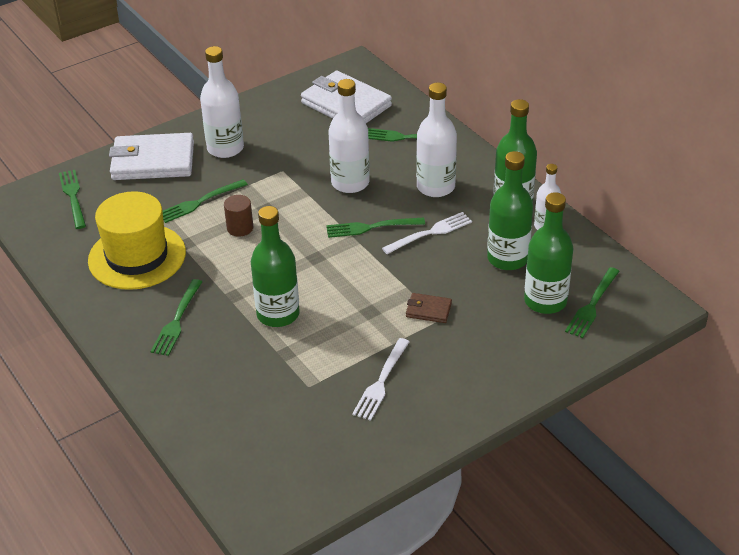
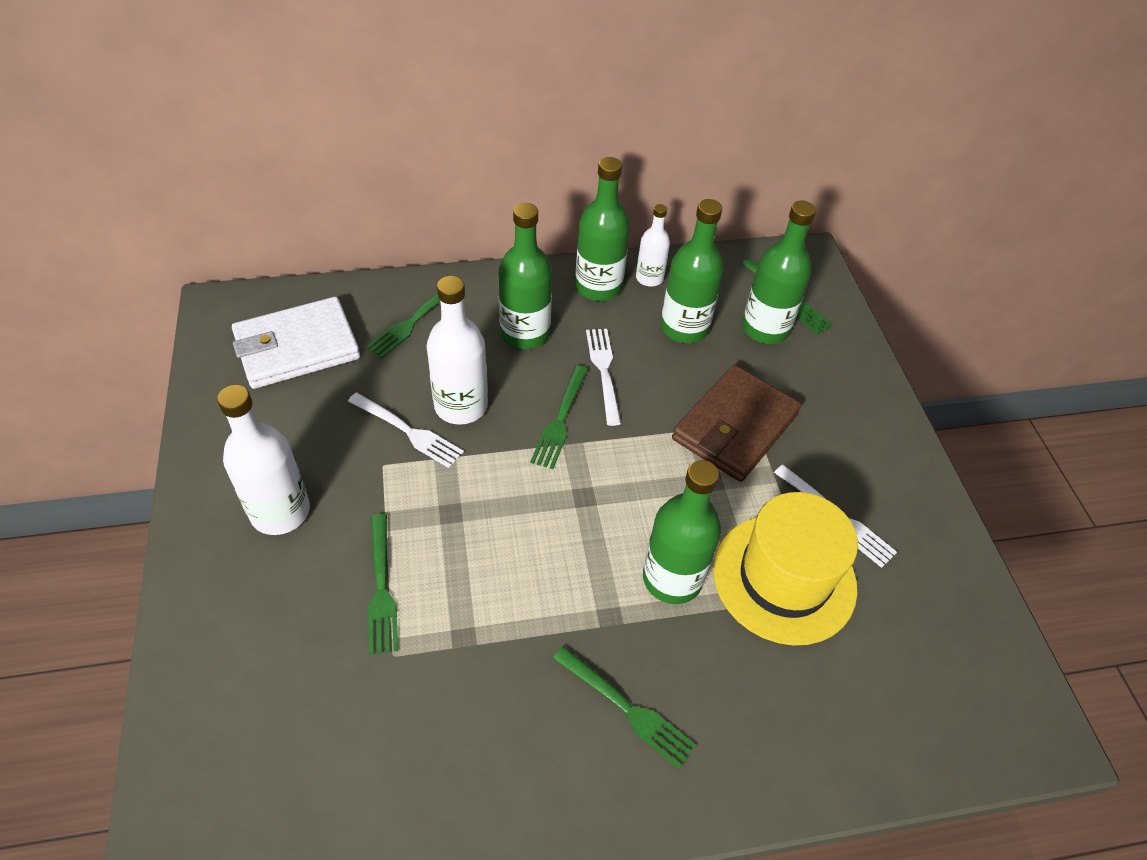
camera: 70 degrees left, 10 degrees up
(73, 197) = (234, 772): green fork -> none
(137, 256) = (453, 718): yellow hat -> yellow hat (784, 578)
(153, 161) = (234, 617): white wallet -> none
(240, 228) = (472, 558): brown cylinder -> none
(314, 170) = (408, 431): none -> white fork
(428, 310) = (735, 427): brown wallet -> brown wallet, size x2.20
(435, 187) = (525, 333): white bottle -> green bottle

